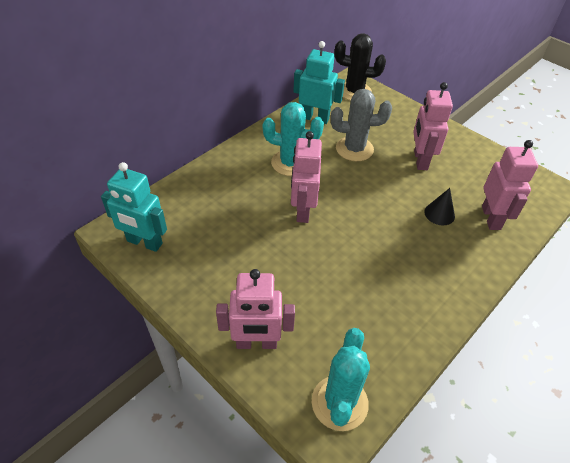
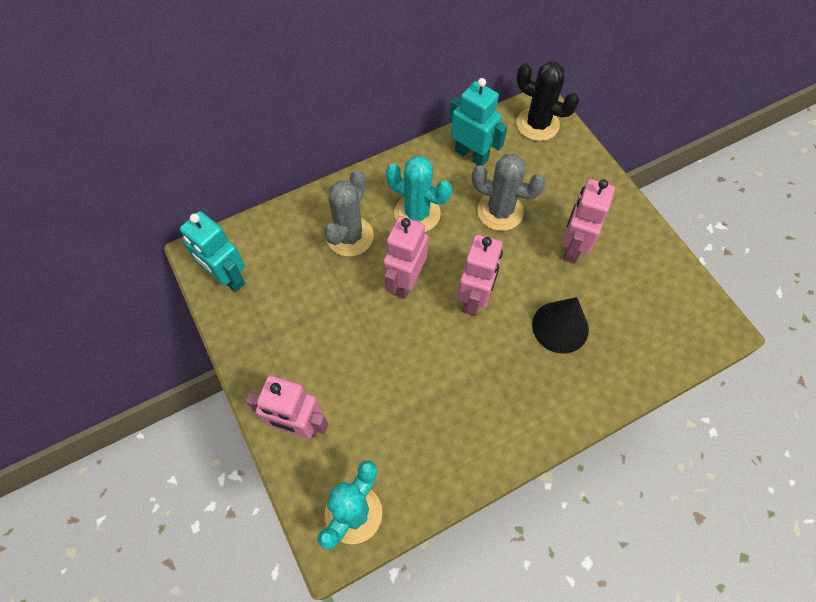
camera: 20 degrees right, 15 degrees up
(242, 189) = (349, 236): none -> grey cactus
(439, 214) = (560, 327): black cone -> black cone, size x1.56
(491, 218) = (620, 349): pink robot -> pink robot (475, 298)

